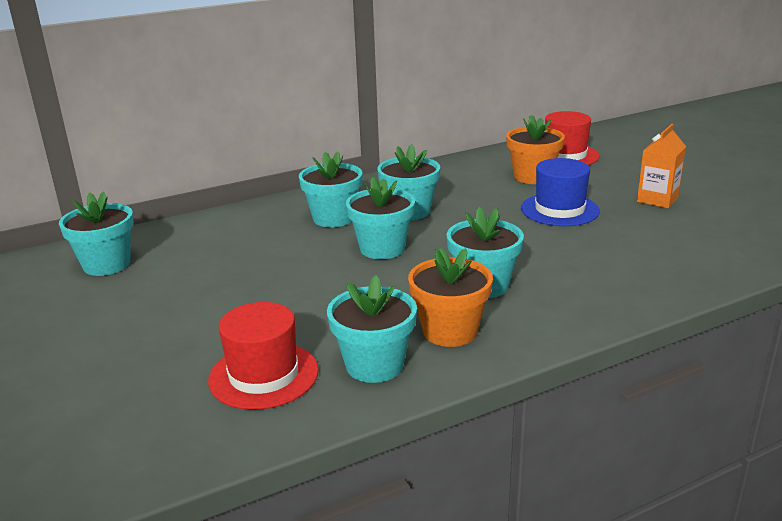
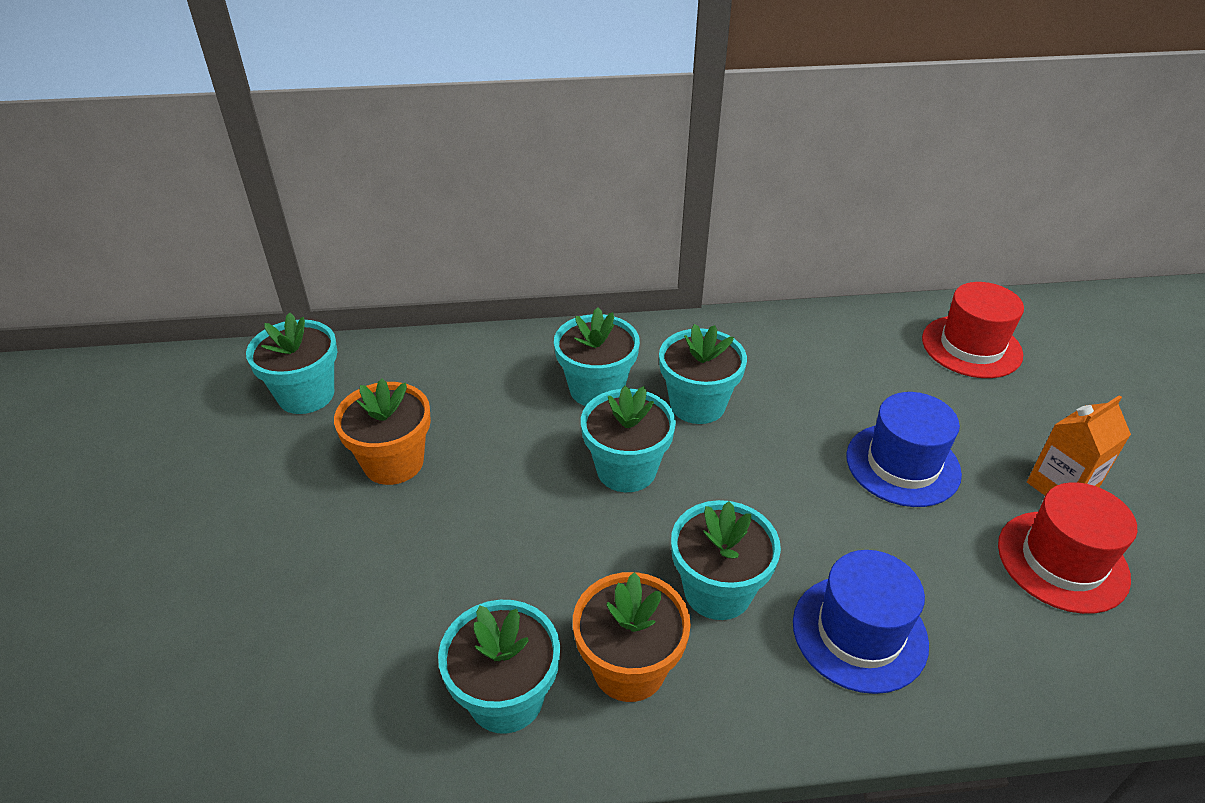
camera: 20 degrees right, 15 degrees up
(263, 375) = (373, 664): red hat -> red hat (1062, 561)
(532, 177) = (900, 381): orange flower pot -> orange flower pot (393, 462)
(584, 282) = (859, 632): none -> blue hat

